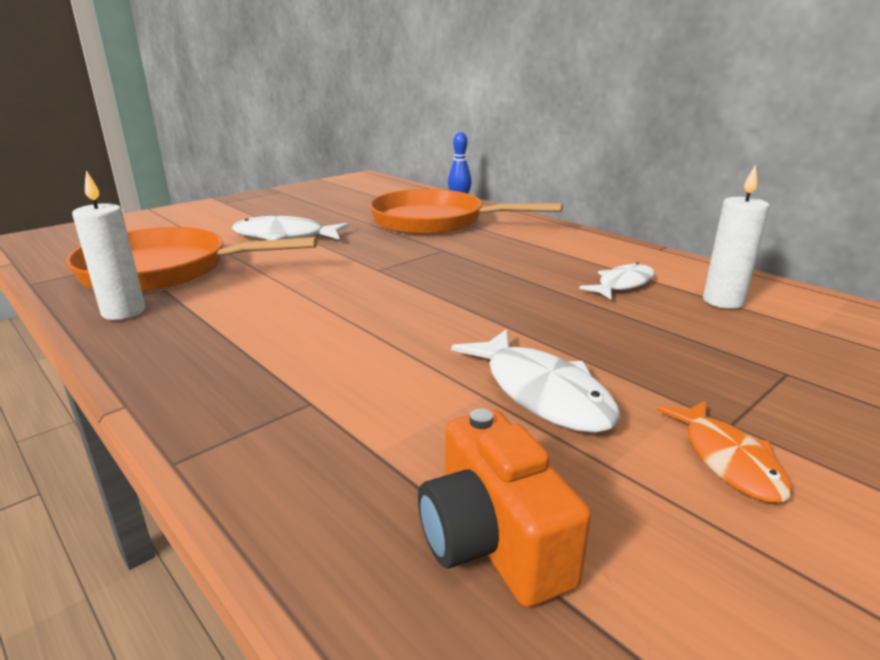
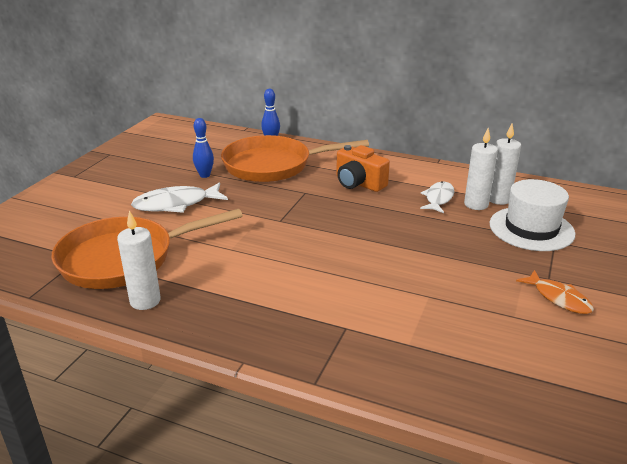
camera: 25 degrees left, 5 degrees up
(348, 219) = (204, 175): none -> blue bowling pin
(493, 541) = (496, 366): orange camera -> orange camera (358, 183)
(541, 393) = (455, 286): white fish -> none
(678, 301) = (476, 204): none -> white candle
(753, 347) = (531, 229): none -> white hat

